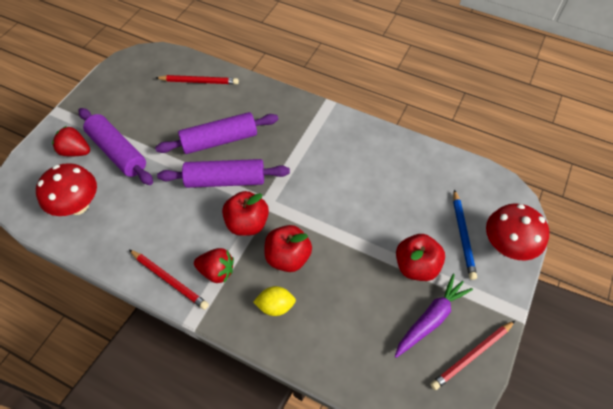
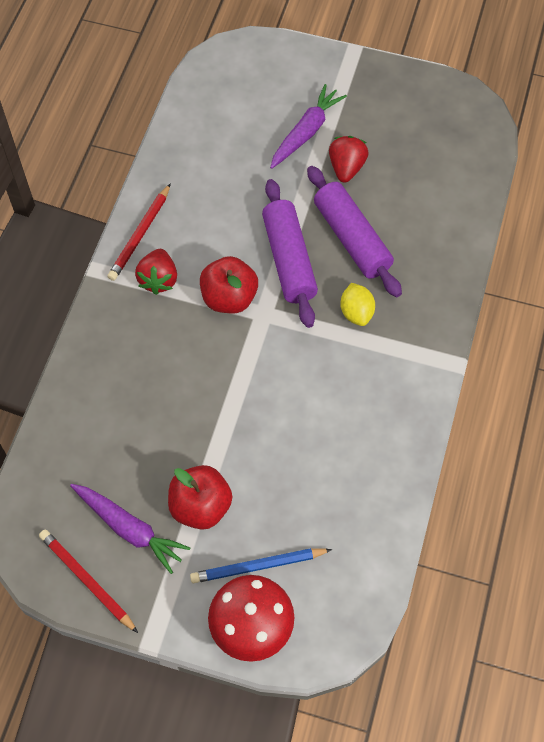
camera: 80 degrees right, 5 degrees up
(75, 151) = (297, 89): red strawberry -> red strawberry (346, 168)
(78, 205) = (221, 117): red mushroom -> none
(117, 152) = (306, 132): purple rolling pin -> purple carrot
(199, 81) = (450, 190): red pencil -> none
(275, 306) = (123, 350): yellow lemon -> yellow lemon (356, 312)
(288, 257) = (189, 352): red apple -> none

